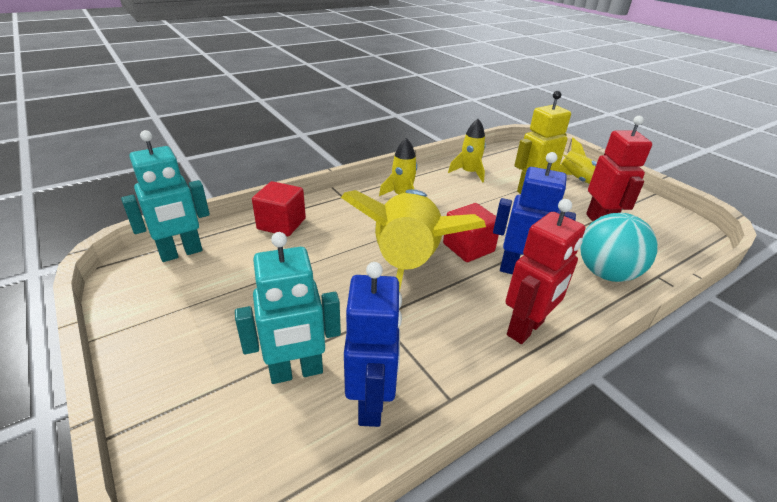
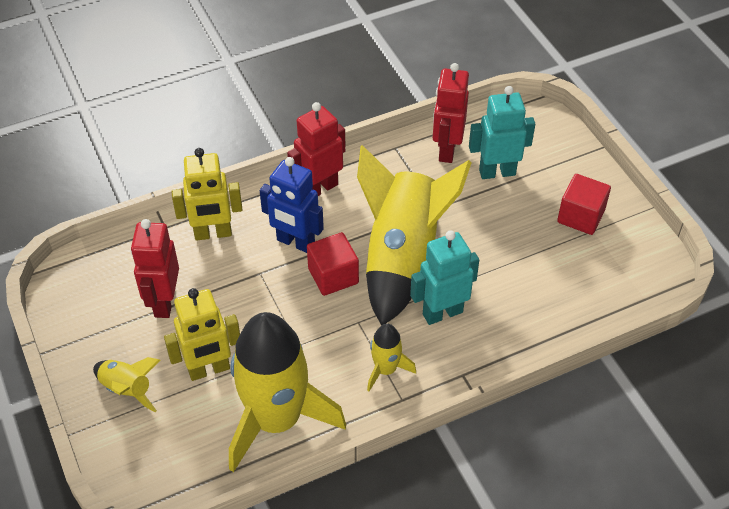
camera: 170 degrees left, 15 degrees up
(181, 253) = (623, 290): turquoise robot -> turquoise robot (442, 313)
(281, 224) = (532, 326): red cube -> red cube (580, 216)
(371, 402) = (446, 150): blue robot -> red robot
(469, 173) = (276, 419): yellow rocket -> yellow rocket, size x2.23
(606, 273) = (213, 233): turquoise ball -> yellow robot

